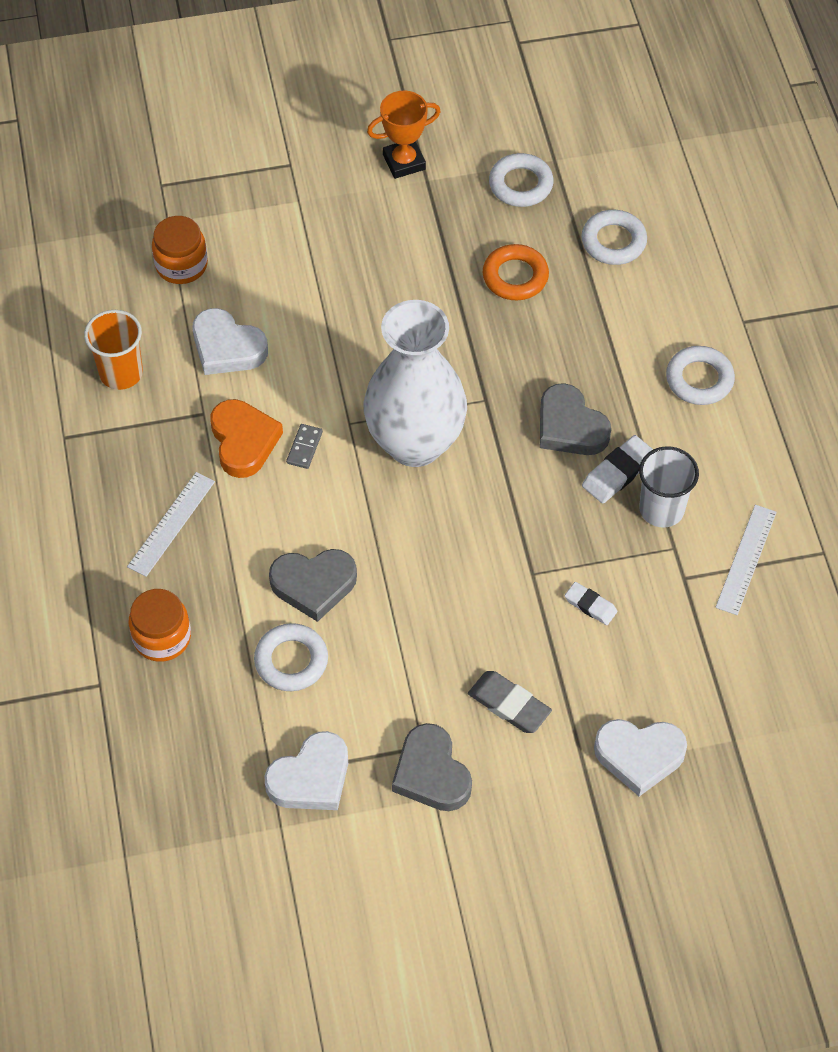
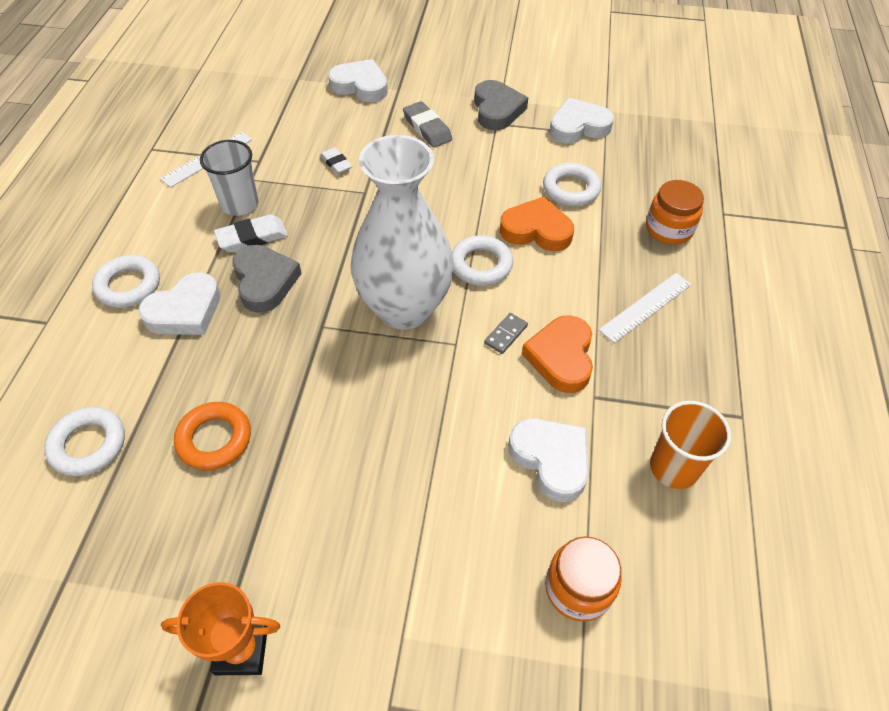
camera: 160 degrees left, 5 degrees down
(314, 585) = (536, 230): grey heart -> orange heart
(520, 184) = (128, 557): white ring -> white ring (481, 265)
(624, 372) = (185, 311): none -> white heart

